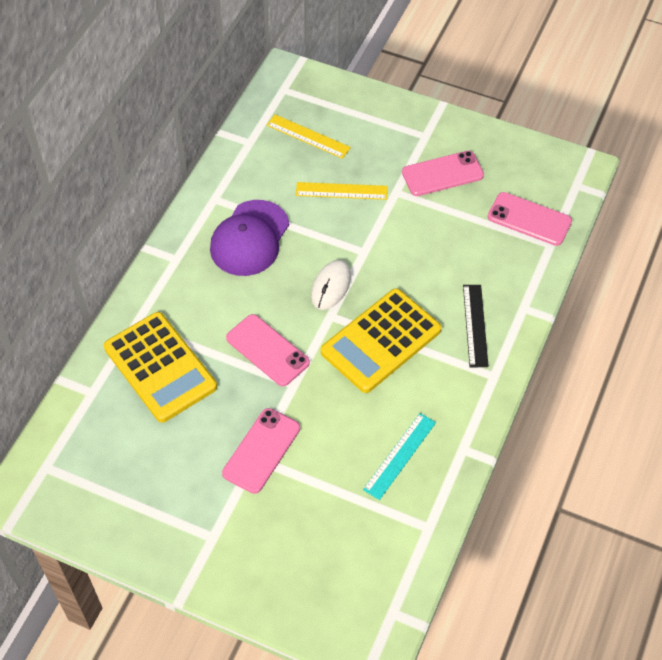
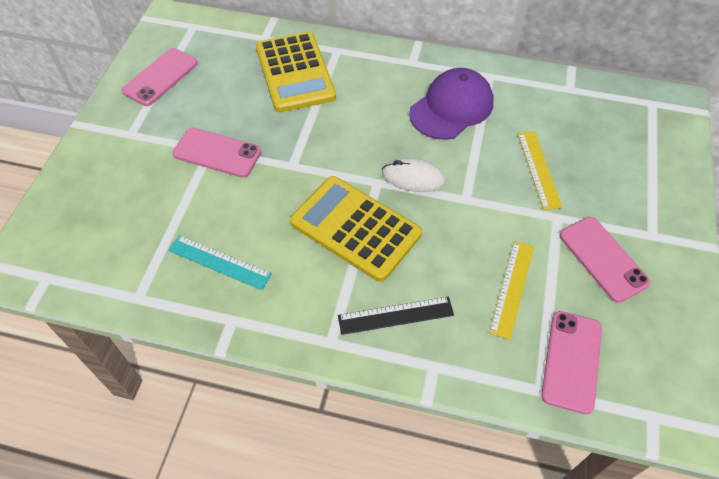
camera: 80 degrees right, 0 degrees up
(160, 367) = (295, 72): yellow calculator -> yellow calculator turned 60 degrees counterclockwise
(249, 238) = (451, 107): purple cap -> purple cap turned 120 degrees clockwise
(267, 350) = (326, 140): pink phone -> pink phone (160, 77)
(308, 136) = (599, 131): yellow ruler -> yellow ruler (512, 288)

